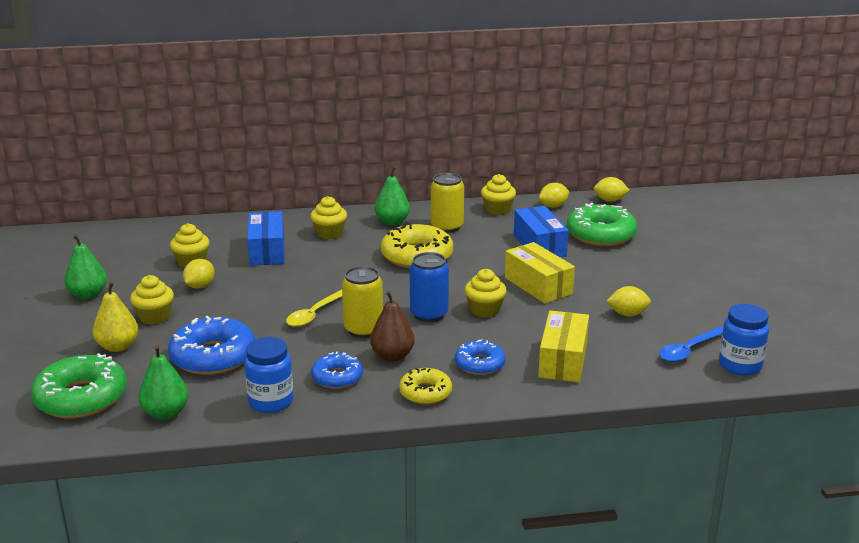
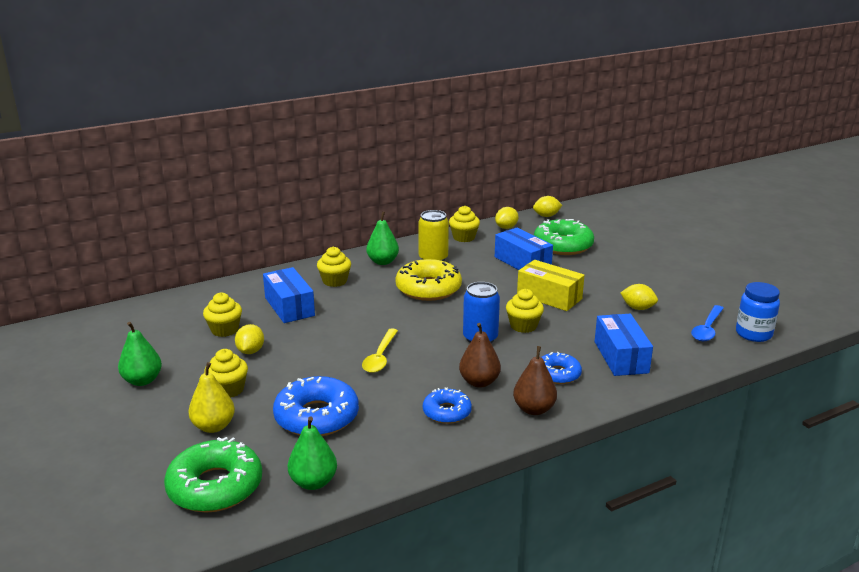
camera: 20 degrees left, 0 degrees up
(271, 402) = (405, 448): blue jar -> none
(363, 330) = (435, 363): yellow can -> none
(425, 393) = (534, 409): yellow donut -> brown pear
(563, 360) = (621, 357): yellow box -> blue box
(627, 314) = (638, 308): yellow lemon -> yellow lemon turned 45 degrees clockwise

